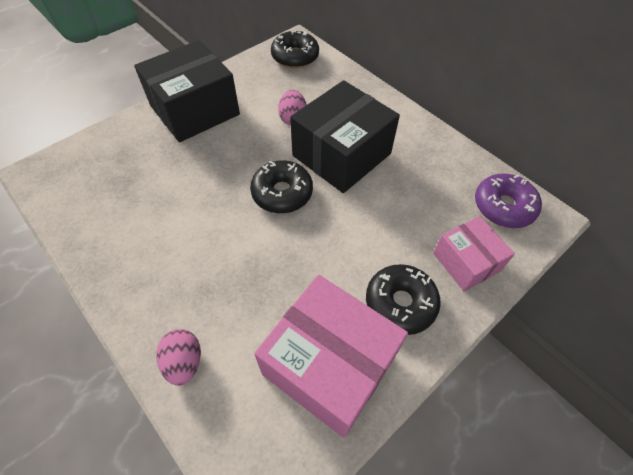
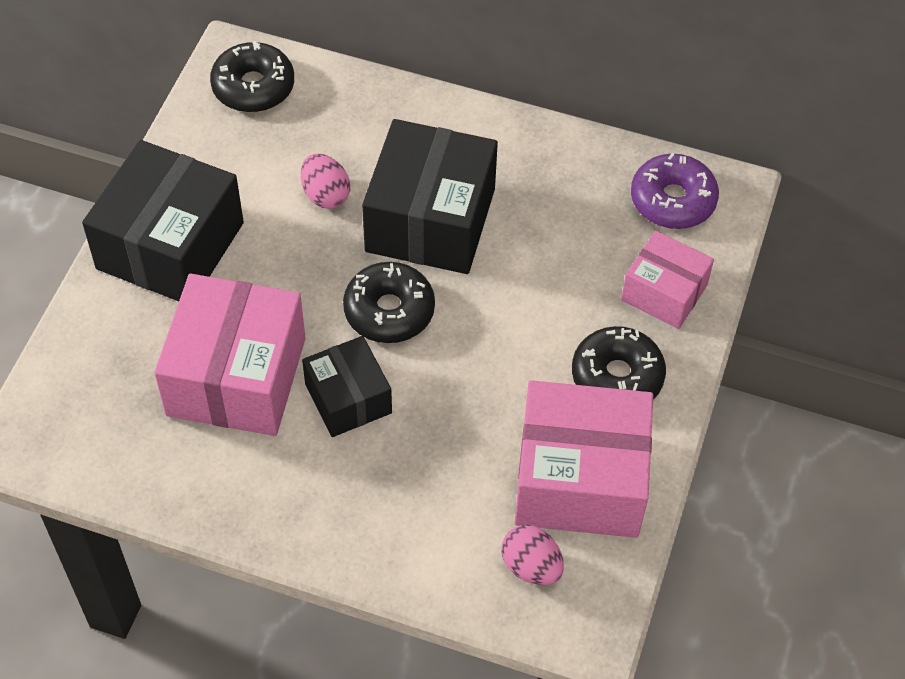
camera: 30 degrees left, 0 degrees up
(171, 189) = (236, 376): none -> pink box
(184, 362) = (421, 557): pink egg -> pink egg (531, 566)
(220, 232) = (348, 398): none -> black box

